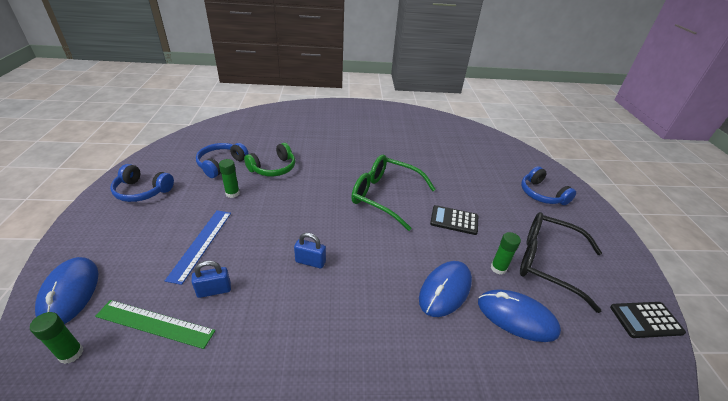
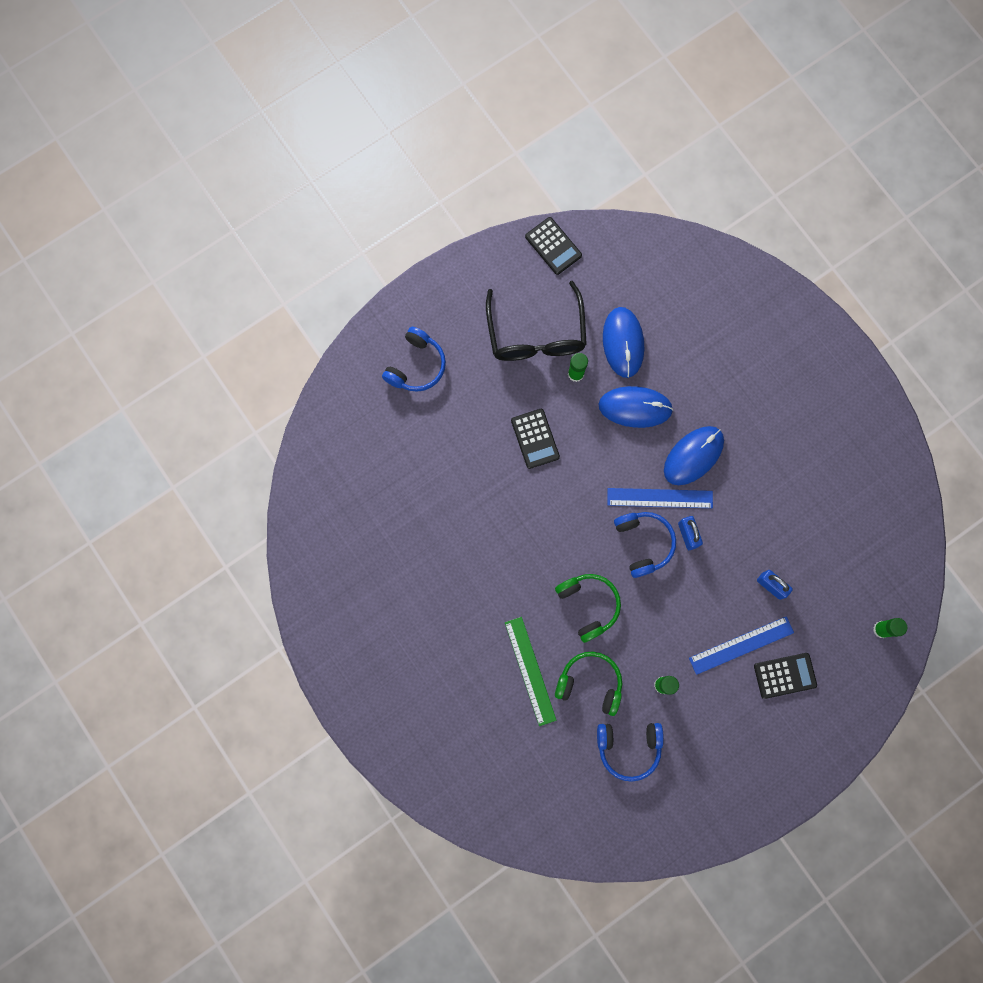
camera: 120 degrees left, 40 degrees up
(70, 293) = (855, 691): blue mouse -> blue mouse (693, 456)
(142, 191) = (729, 779): blue headphones -> blue headphones (643, 543)
(148, 255) = (785, 675): none -> black calculator
(155, 323) = (825, 599): green ruler -> green ruler (530, 671)
(317, 189) = (588, 605): none -> green headphones
(354, 262) = (660, 498): none -> blue ruler
(385, 196) = (546, 526): green glasses -> none

